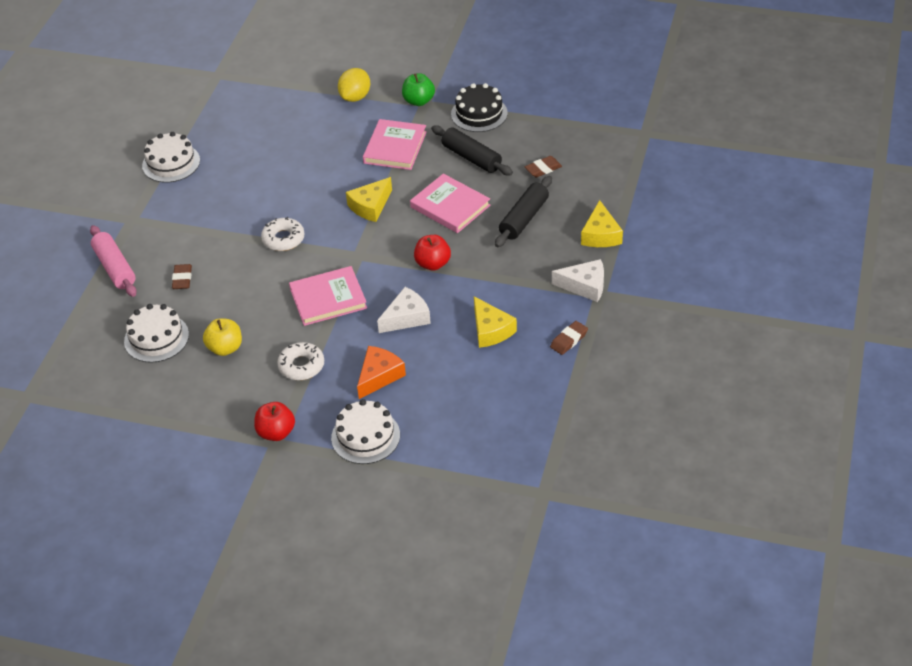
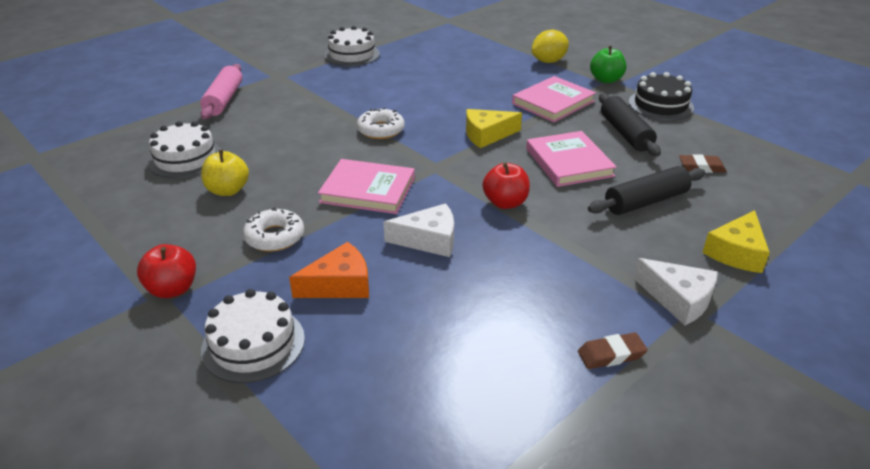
camera: 30 degrees right, 10 degrees down
(182, 279) = (263, 126): brown eraser -> none
(491, 330) = (514, 295): yellow cheese -> none

